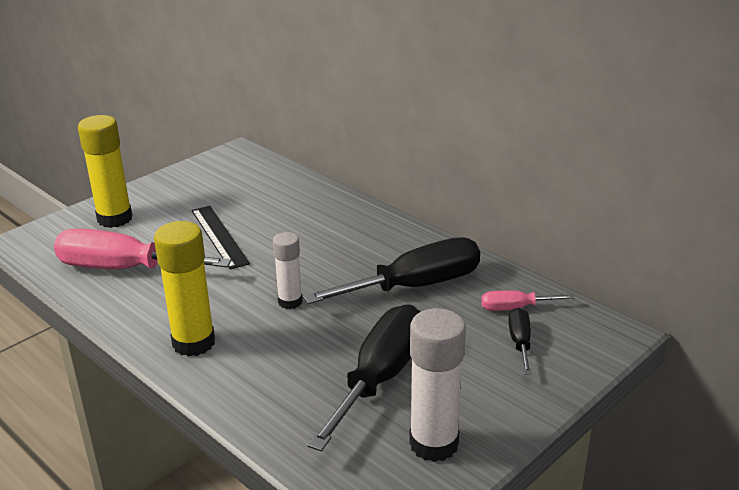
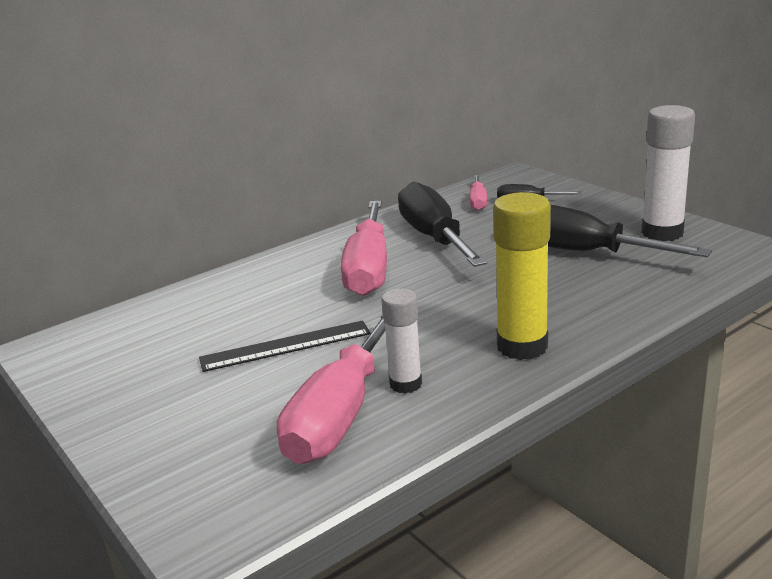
camera: 80 degrees left, 5 degrees down
(115, 219) = (183, 440): yellow glue stick -> none
(290, 302) = (449, 295): white glue stick -> white glue stick (405, 384)
(345, 257) = (368, 269): none -> pink screwdriver

